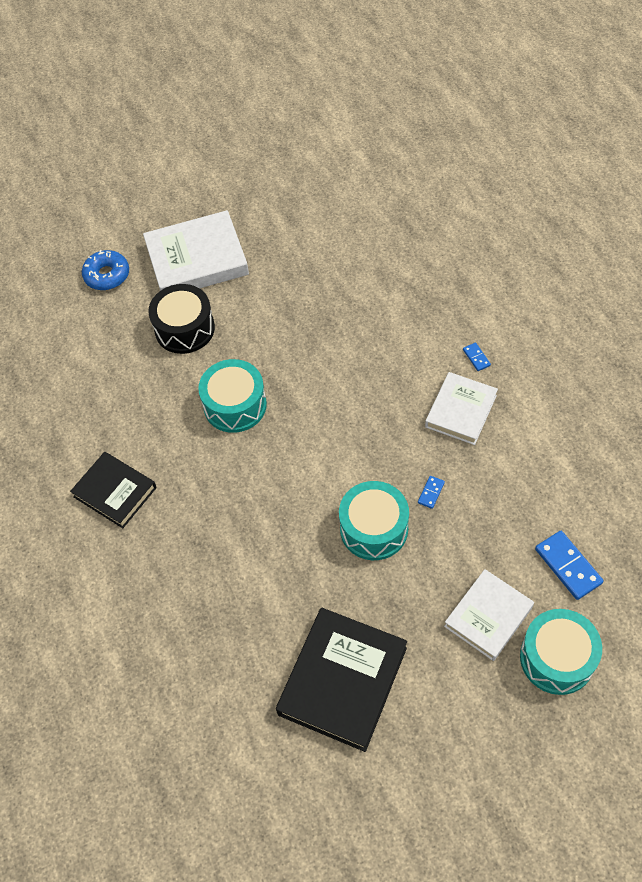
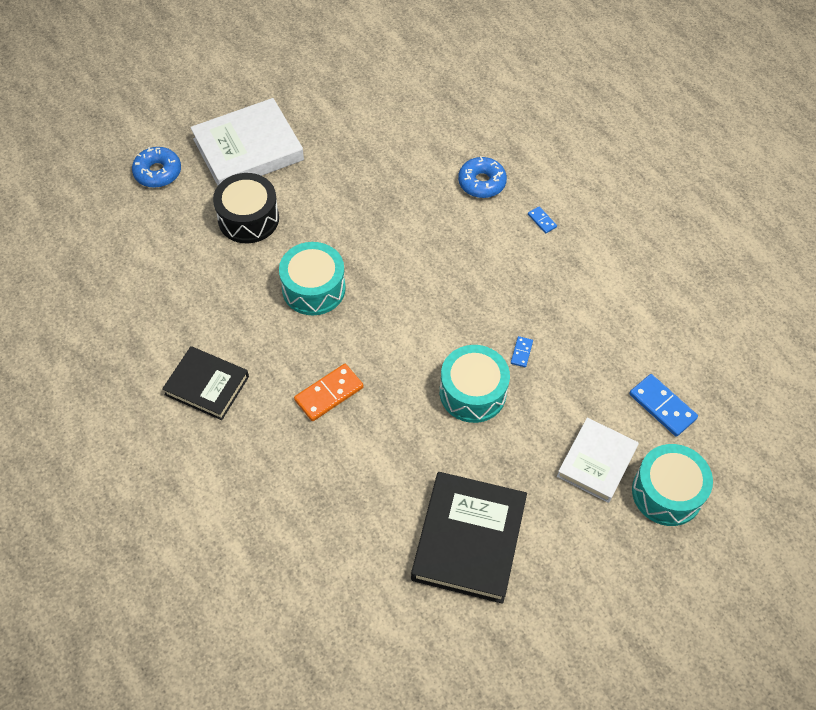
camera: 15 degrees left, 0 degrees up
(230, 513) = (329, 394): none -> orange domino
(421, 312) = (481, 182): none -> blue donut
(461, 411) = (536, 272): white book -> none

